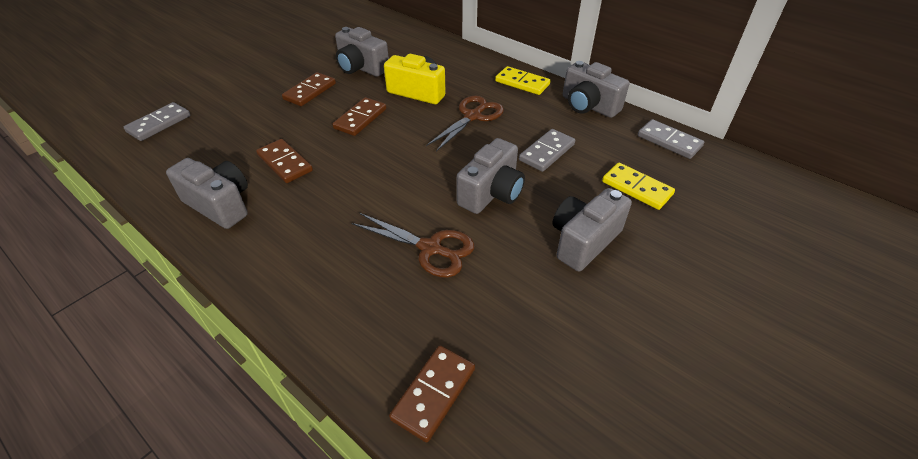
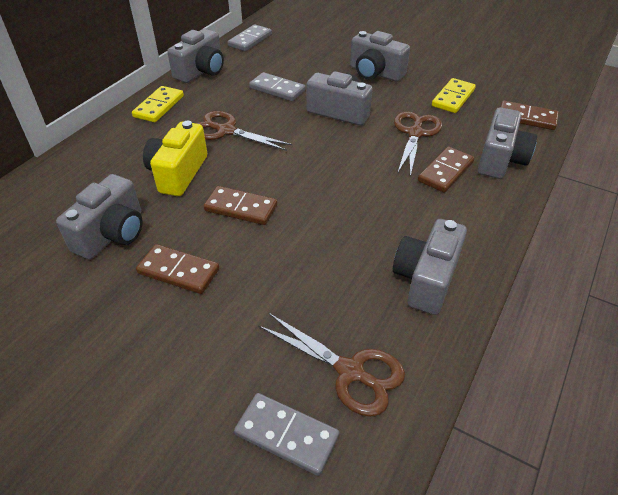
camera: 100 degrees left, 0 degrees up
(175, 152) = (350, 372): none -> brown scissors
(285, 163) = (339, 248): brown domino -> brown domino (445, 172)
(349, 318) = (500, 159): none -> grey camera
(636, 188) = (311, 54): yellow domino -> yellow domino (453, 98)

